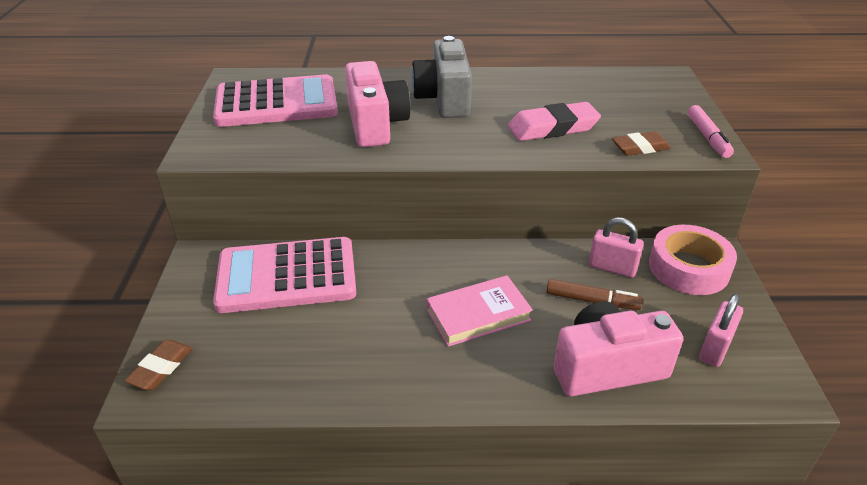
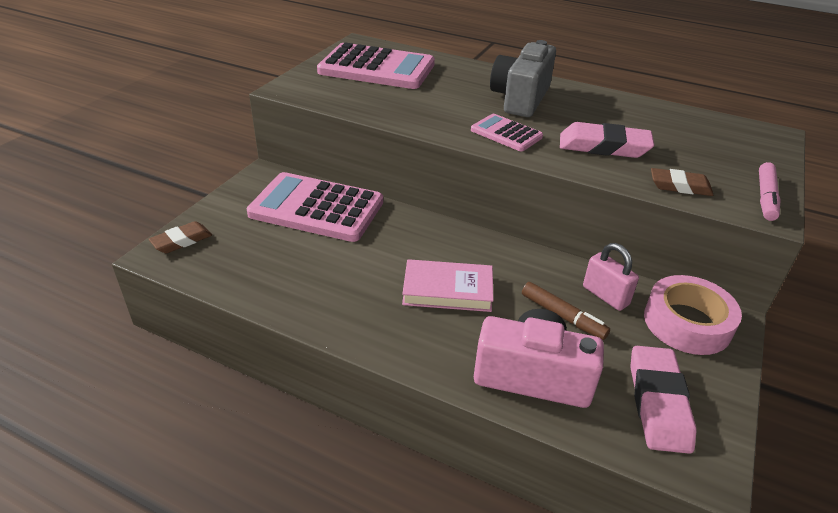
camera: 25 degrees right, 0 degrees up
(375, 124) = (443, 103): pink camera -> none
(460, 140) = (506, 133): none -> pink calculator
(715, 348) = (658, 403): pink padlock -> pink eraser

